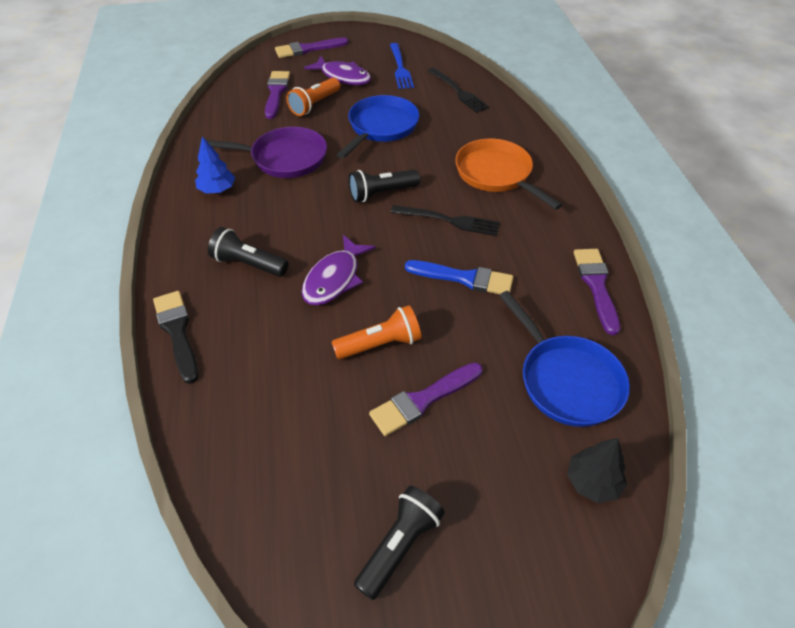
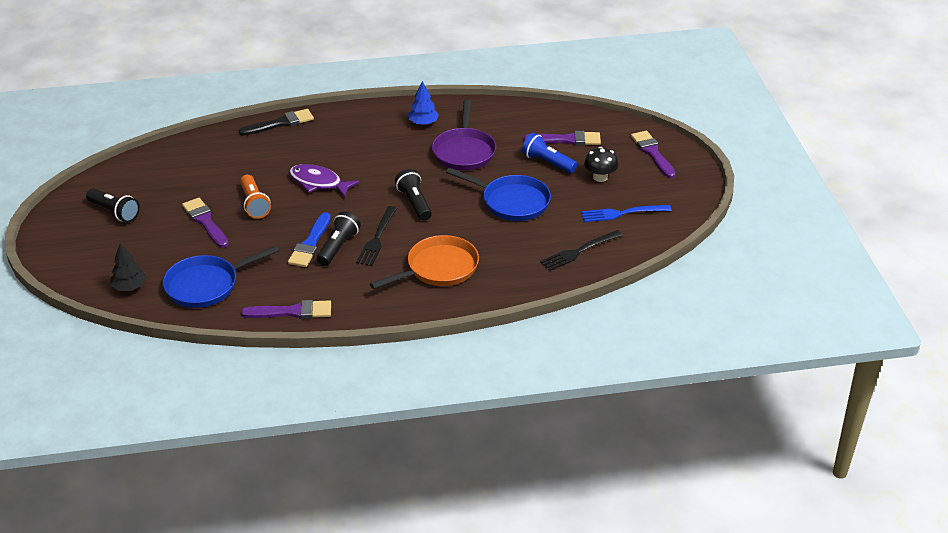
camera: 90 degrees right, 10 degrees down
(249, 264) = (338, 145): black flashlight -> black flashlight (338, 247)
(314, 105) = (547, 162): orange flashlight -> blue flashlight
(343, 77) = (600, 177): purple fish -> black mushroom

